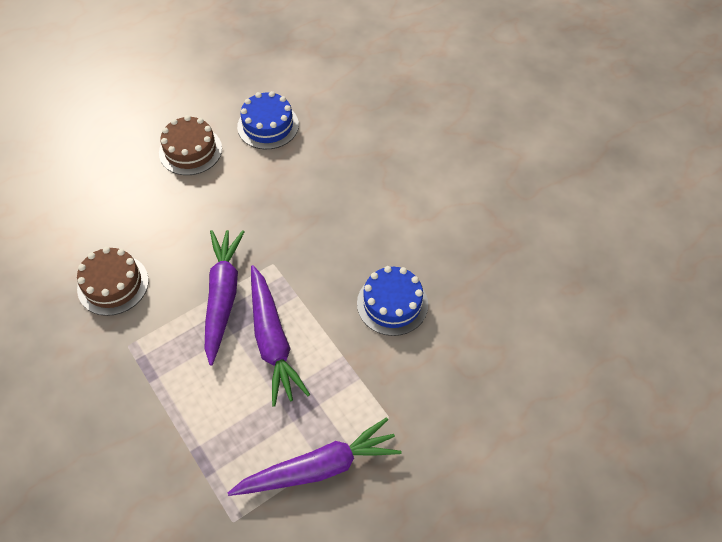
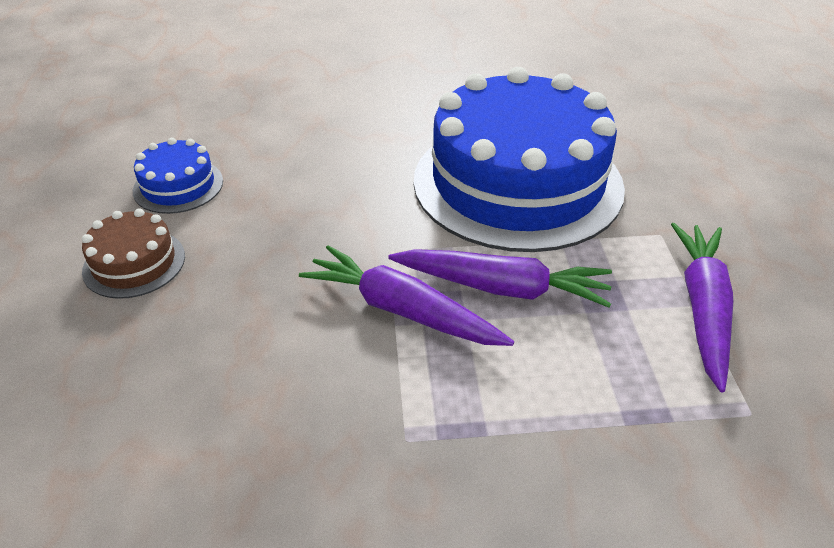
camera: 60 degrees left, 15 degrees down
(113, 284) = (282, 423): brown cake -> none
(392, 304) = (517, 183): blue cake -> blue cake, size x2.38

